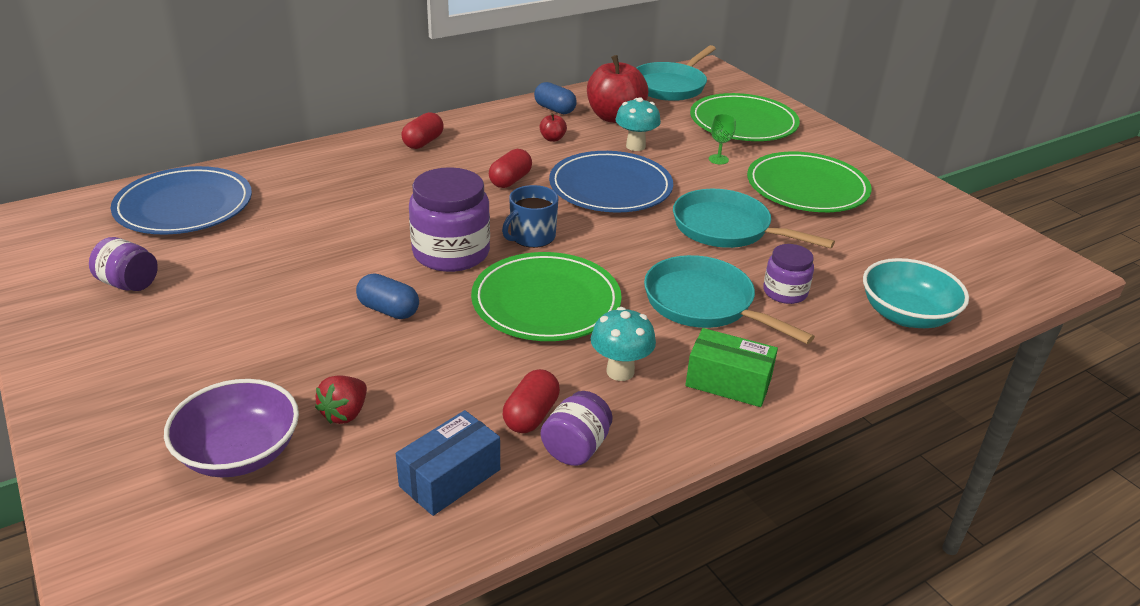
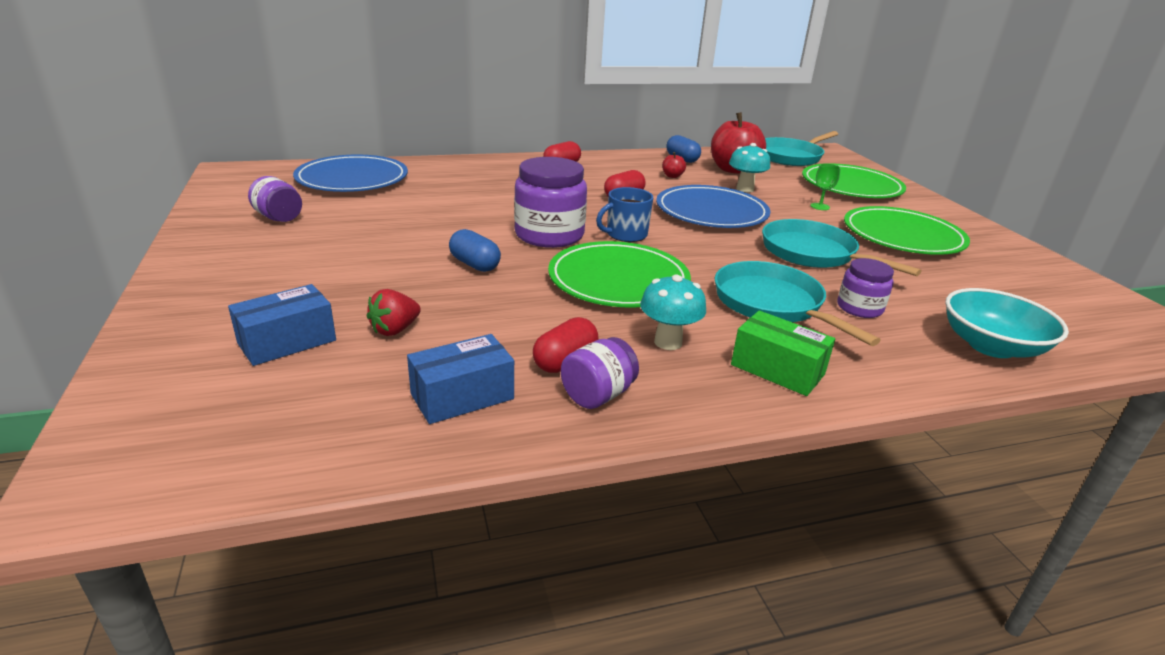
camera: 15 degrees right, 5 degrees down
(239, 453) = (287, 342): purple bowl -> blue box

